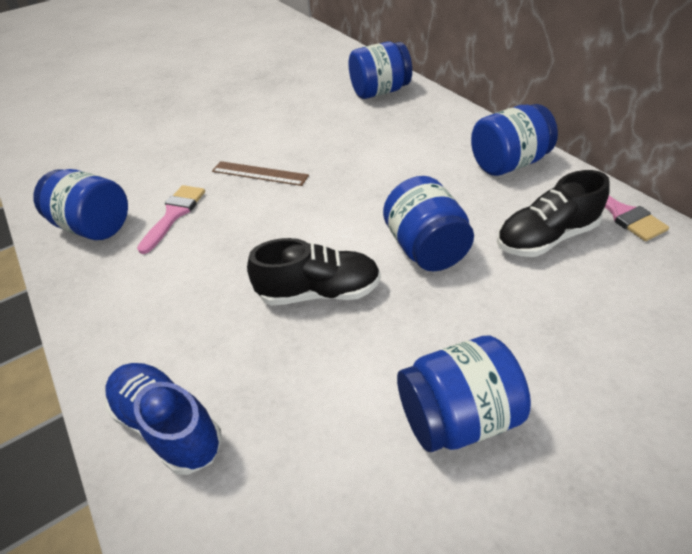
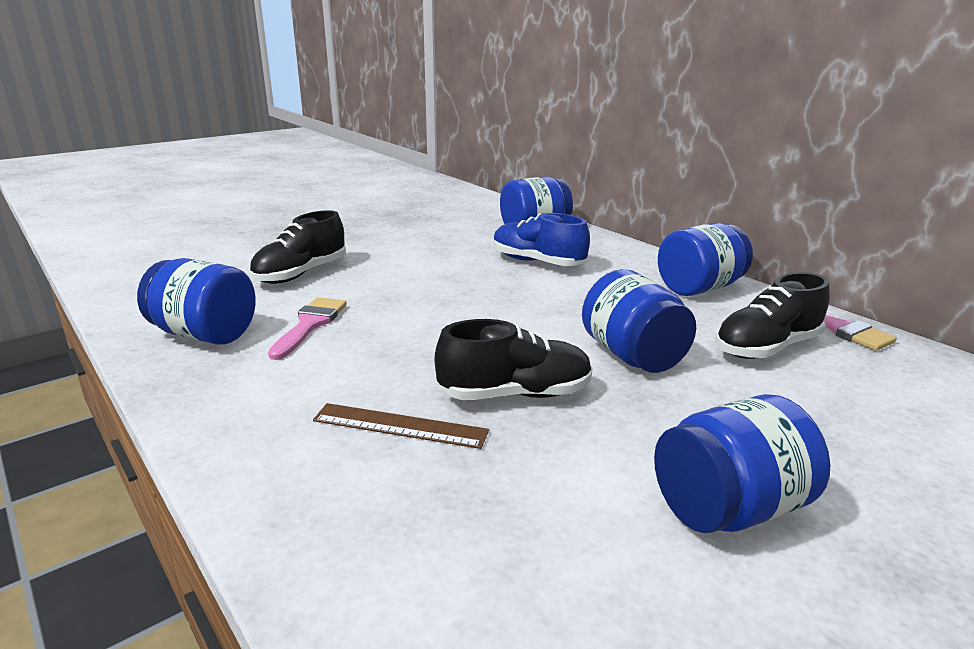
camera: 10 degrees left, 20 degrees down
(168, 425) = (345, 528): blue shoe -> blue shoe (537, 262)
(175, 155) = (301, 274): none -> black shoe
(259, 173) = (410, 291): brown ruler -> brown ruler (400, 426)

